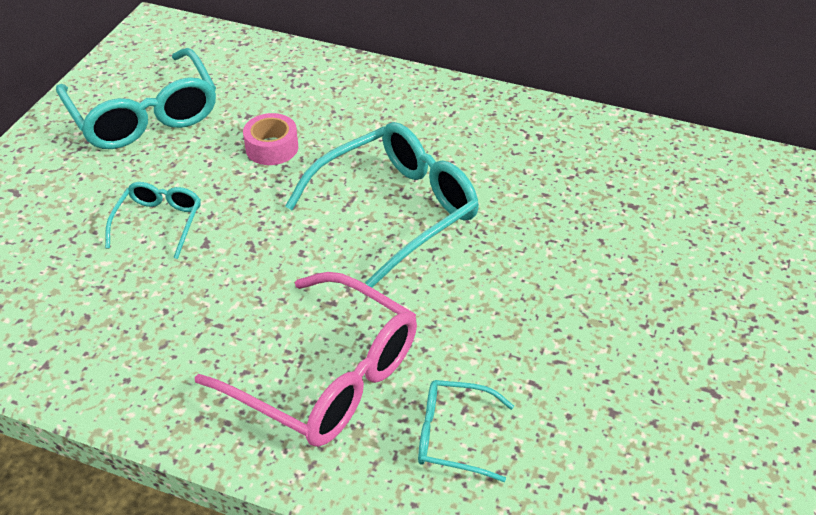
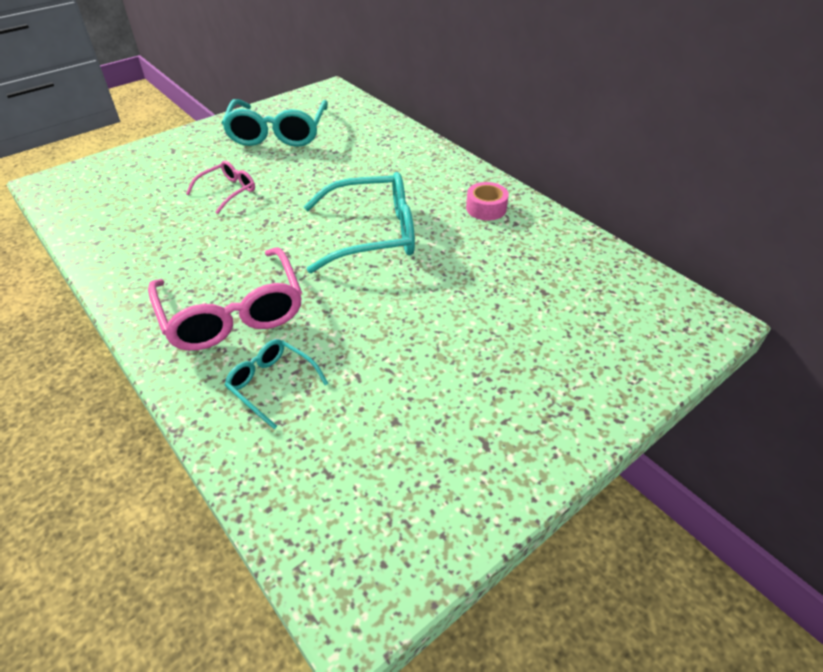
camera: 30 degrees right, 0 degrees up
(159, 222) = (228, 191): turquoise glasses -> pink glasses
(272, 148) = (331, 173): pink tape -> pink tape (486, 208)

